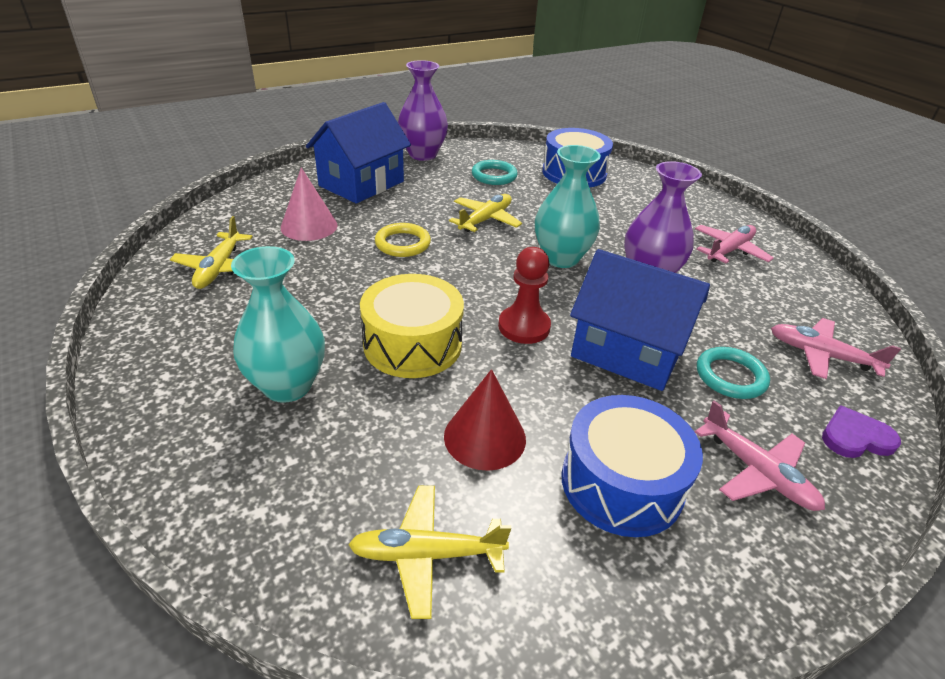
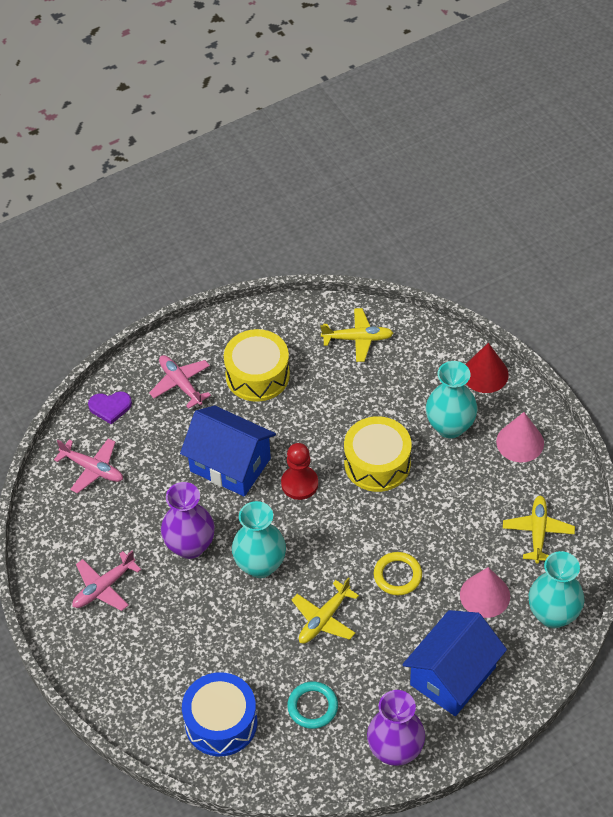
camera: 175 degrees left, 15 degrees up
(185, 360) = (520, 442): none -> pink cone
(241, 211) = (553, 614): none -> turquoise vase
(485, 437) = (329, 398): red cone -> red cone (485, 374)
(622, 483) = (257, 375): blue drum -> yellow drum
(730, 376) = (166, 447): turquoise ring -> none

